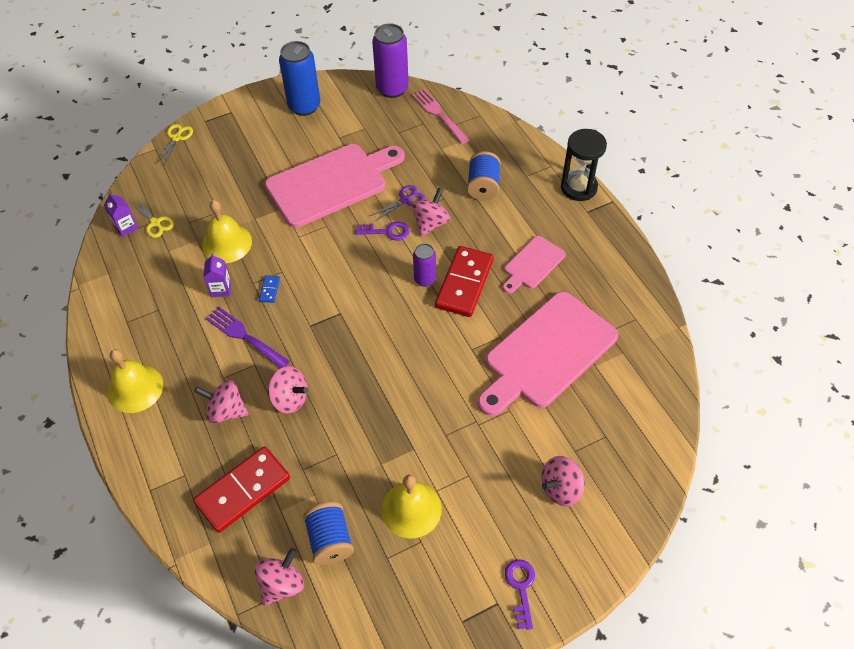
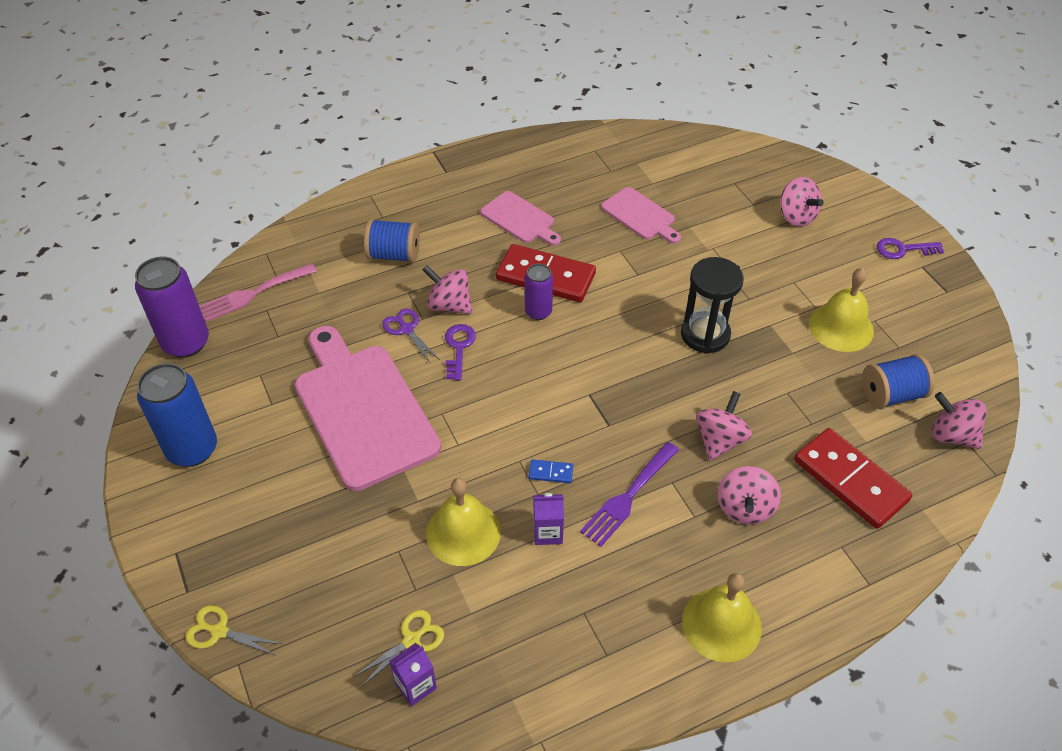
camera: 90 degrees left, 5 degrees down
(547, 353) = (640, 215): pink cutting board -> pink cutting board, size x0.51
(578, 187) = (409, 175): black hourglass -> black hourglass (705, 334)

